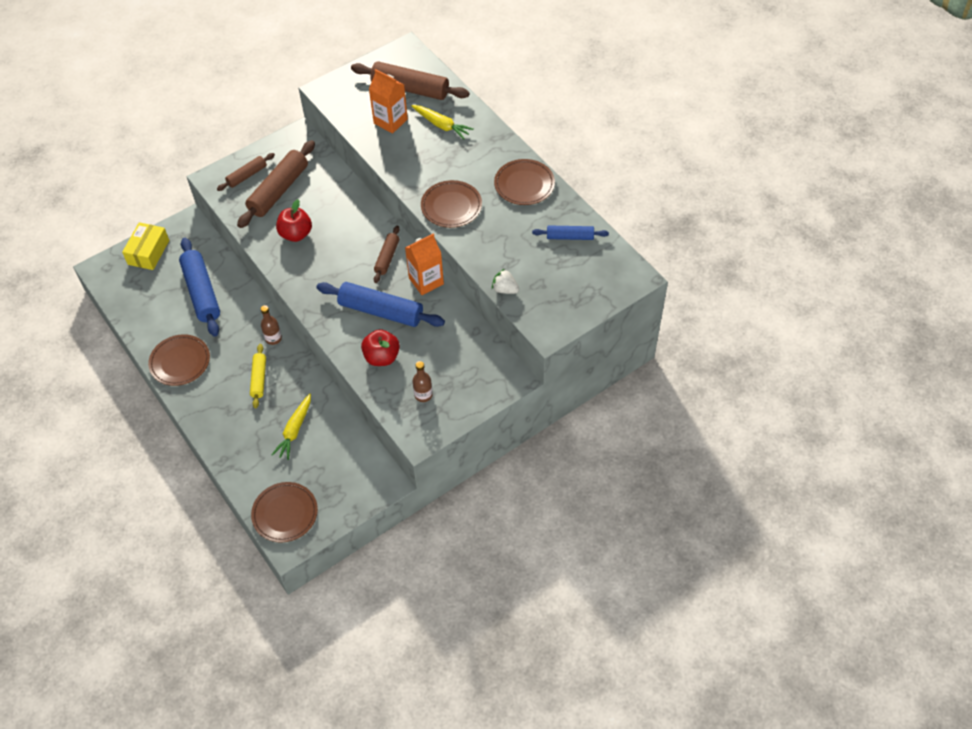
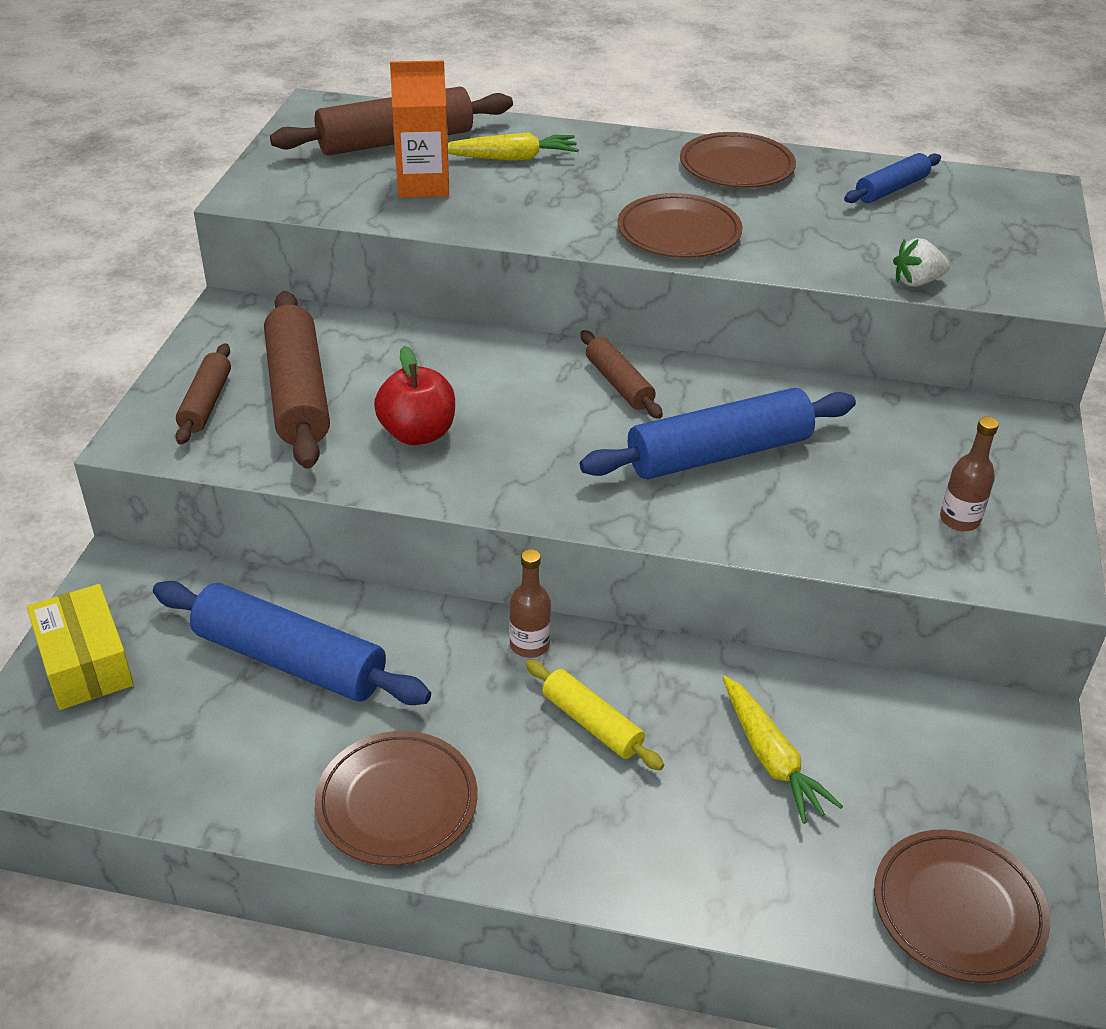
camera: 45 degrees left, 15 degrees down
(382, 357) = (818, 511): red apple -> none
(426, 281) = (724, 380): orange carton -> none

